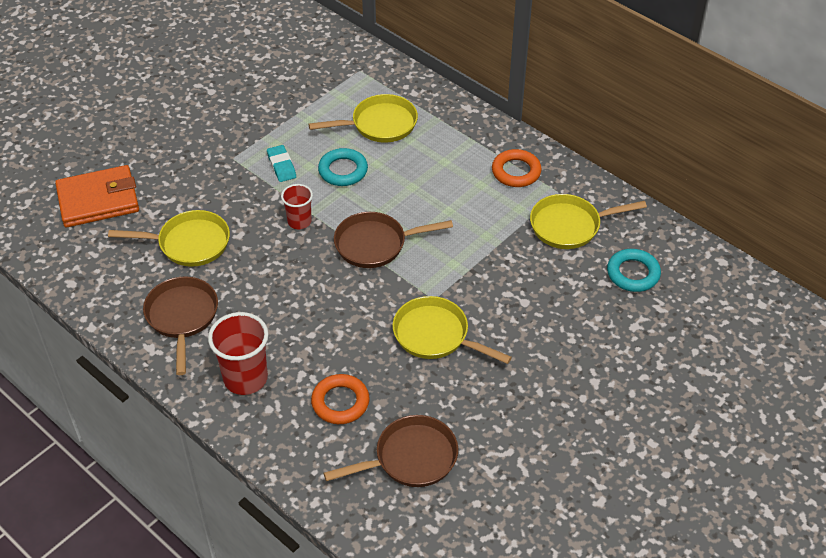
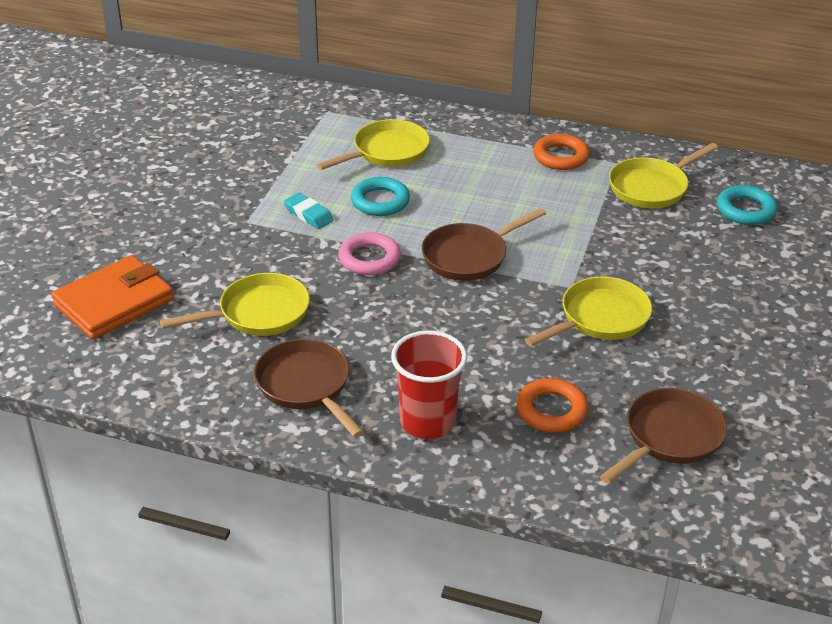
camera: 25 degrees left, 10 degrees down
(299, 221) = (369, 259): red cup -> pink ring
(435, 335) = (600, 318): yellow pan -> yellow pan turned 135 degrees clockwise

